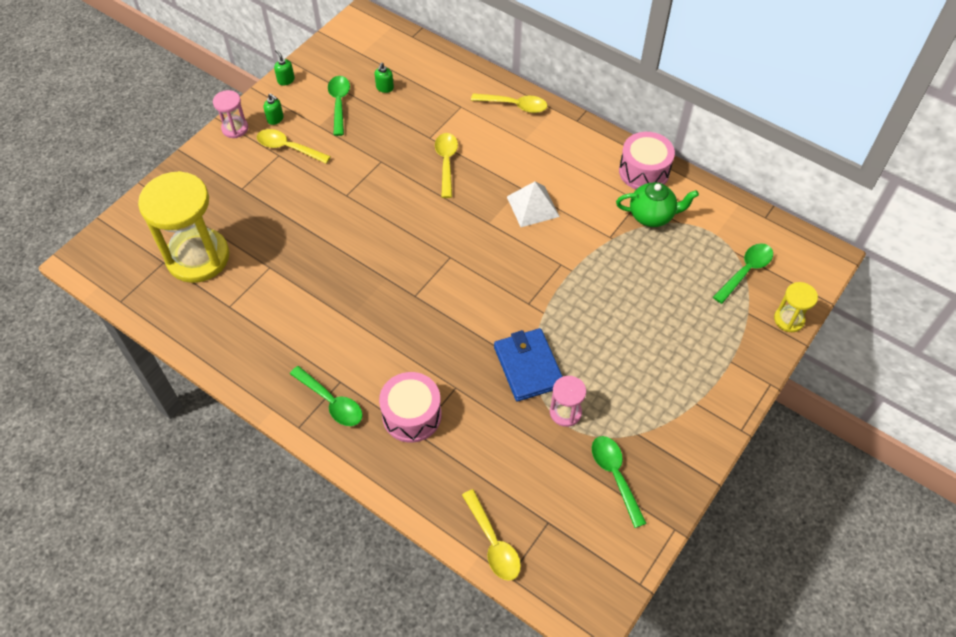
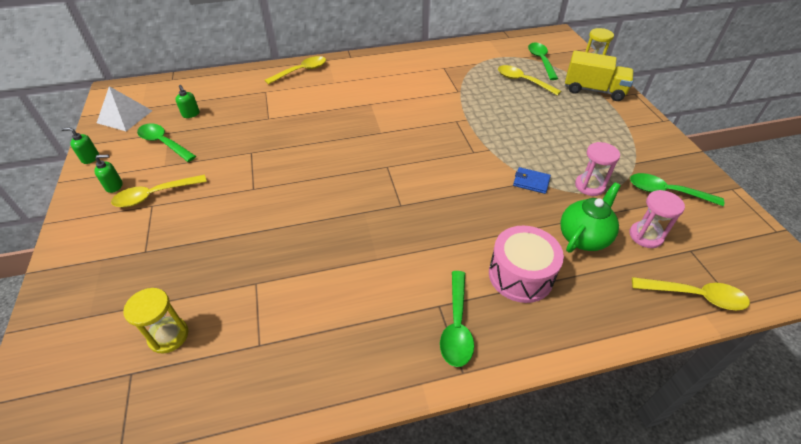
camera: 50 degrees left, 10 degrees down
(198, 257) = (168, 336): yellow hourglass -> yellow hourglass, size x0.46
(235, 128) = (78, 217): pink hourglass -> pink hourglass (646, 236)
(331, 402) = (456, 326): green spoon -> green spoon turned 105 degrees clockwise
(446, 162) = (301, 122): yellow spoon -> yellow spoon (522, 81)
(528, 367) = (531, 182): blue wallet -> blue wallet, size x0.52
(532, 206) = (393, 107): white pyramid -> white pyramid (125, 116)
(644, 171) = (424, 55): pink drum -> none
(652, 216) = (461, 69): green teapot -> green teapot (583, 237)
(736, 345) = (594, 90): none -> yellow truck

